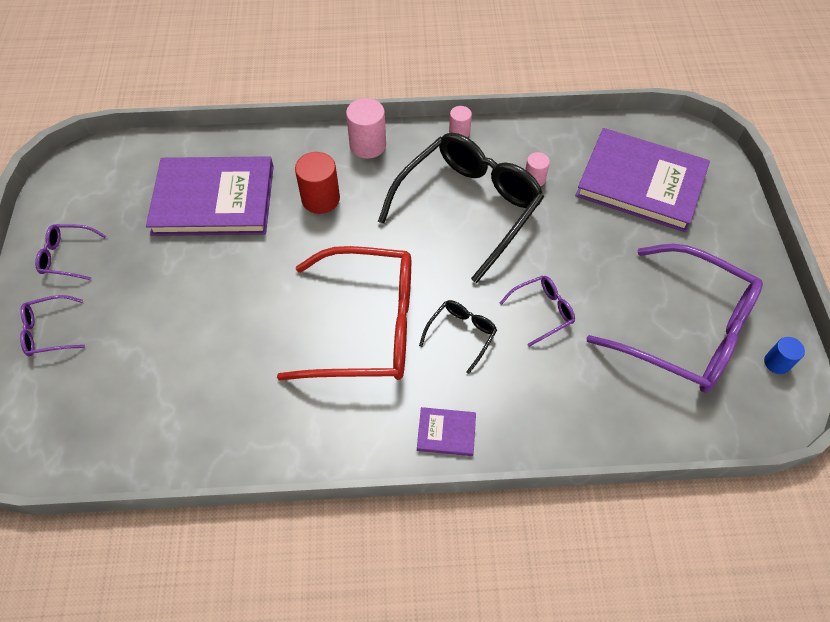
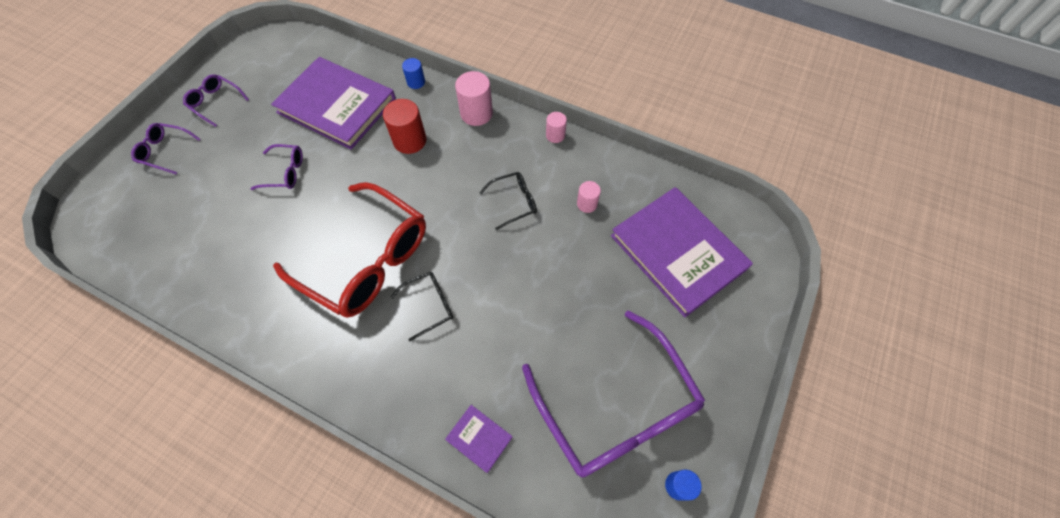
camera: 30 degrees right, 5 degrees up
(281, 142) = (416, 82): none -> blue cylinder
(446, 432) = (358, 379): purple book -> purple book (479, 438)
(467, 208) = (513, 202): black glasses -> black glasses, size x0.43
(541, 312) = (506, 321): purple glasses -> purple glasses (284, 172)

